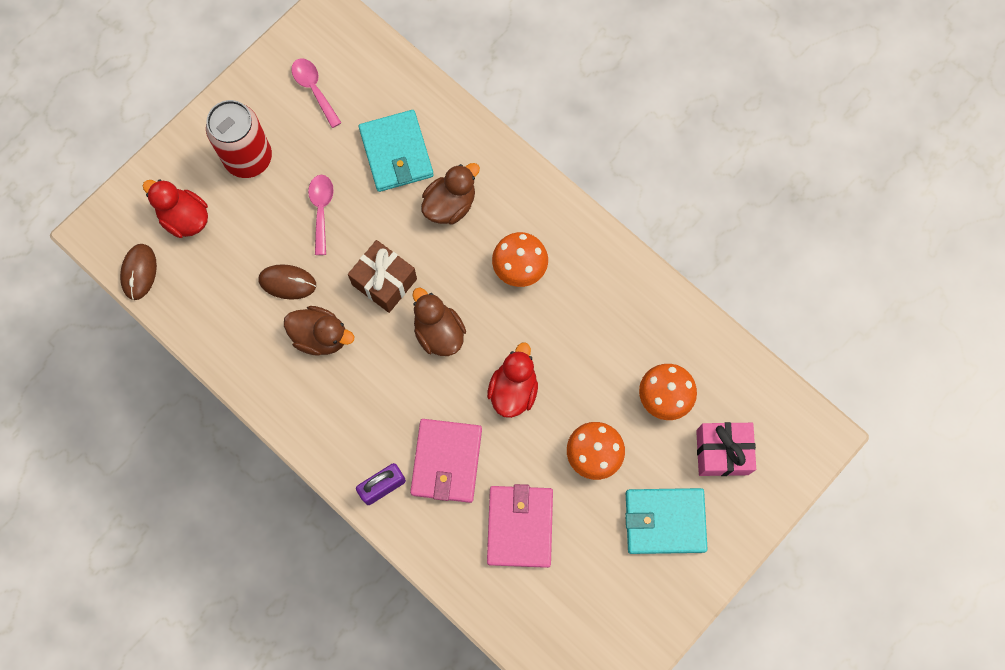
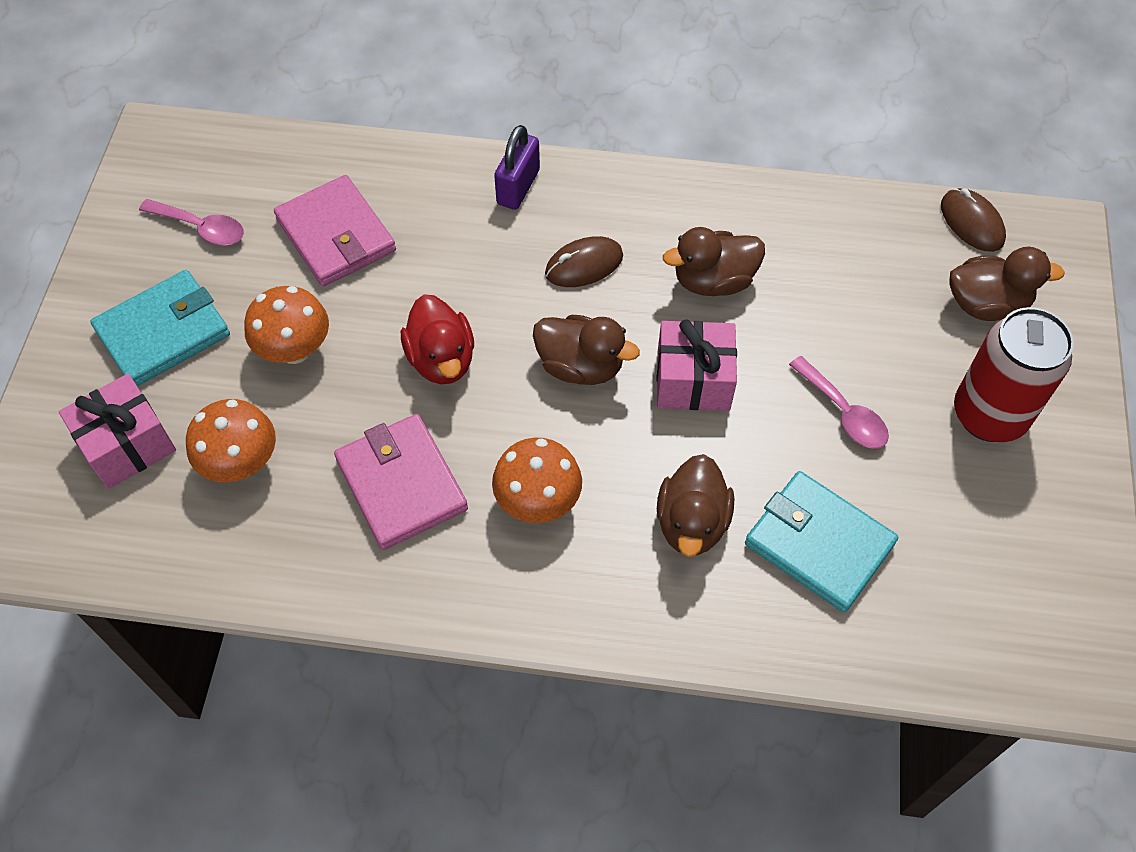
camera: 145 degrees right, 15 degrees down
(185, 218) = (986, 304): red duck -> brown duck
(287, 282) = (803, 311): brown mouse -> brown mouse (584, 265)
(314, 89) = (1002, 556): pink spoon -> pink spoon (201, 228)
(384, 282) = (693, 380): brown gift -> pink gift
(446, 461) = (466, 247): pink wallet -> pink wallet (401, 484)

